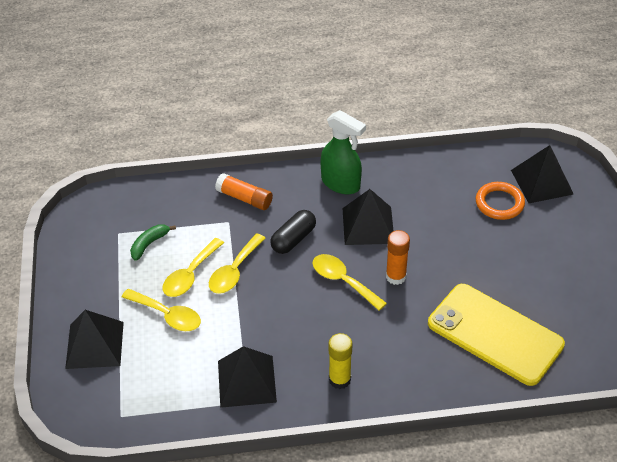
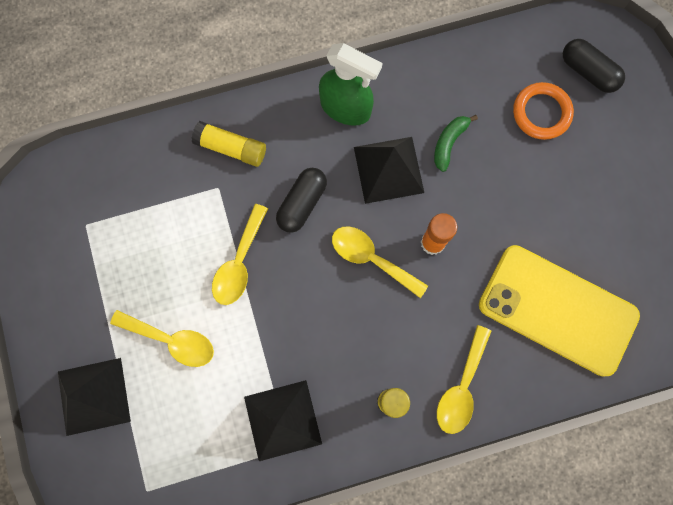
camera: 10 degrees left, 30 degrees up
(149, 244) = (127, 236): green banana -> green banana (449, 143)
(190, 275) = (187, 277): yellow spoon -> yellow spoon (461, 387)
(244, 198) = (231, 148): orange glue stick -> yellow glue stick
(541, 182) = (588, 72): black pyramid -> black capsule

